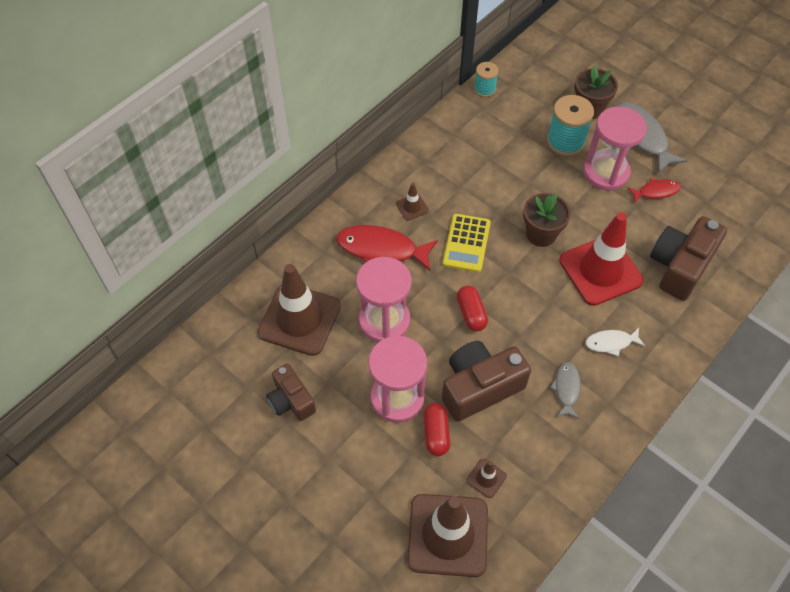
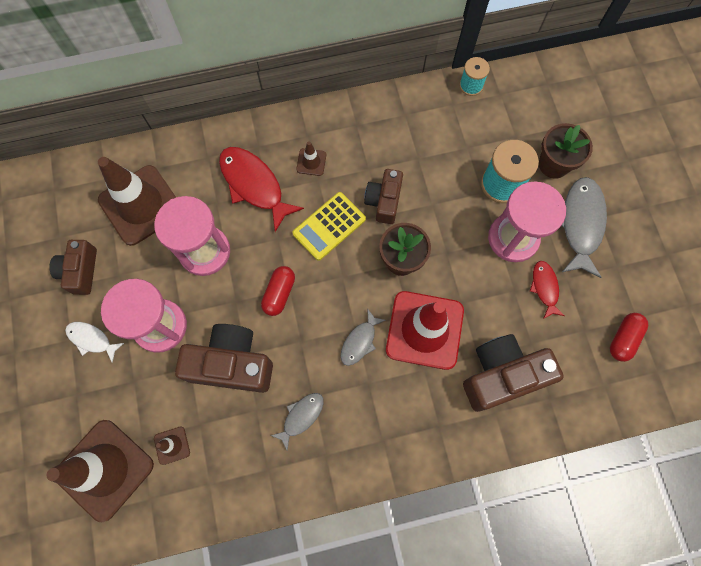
camera: 35 degrees right, 15 degrees up
(436, 433) = (165, 378): red capsule -> red capsule (623, 339)
(492, 202) = (384, 201): none -> brown camera
(561, 308) = (359, 341): none -> grey fish
(611, 343) = (375, 403): white fish -> white fish (92, 339)
(656, 191) = (544, 288): red fish -> red fish turned 120 degrees counterclockwise

